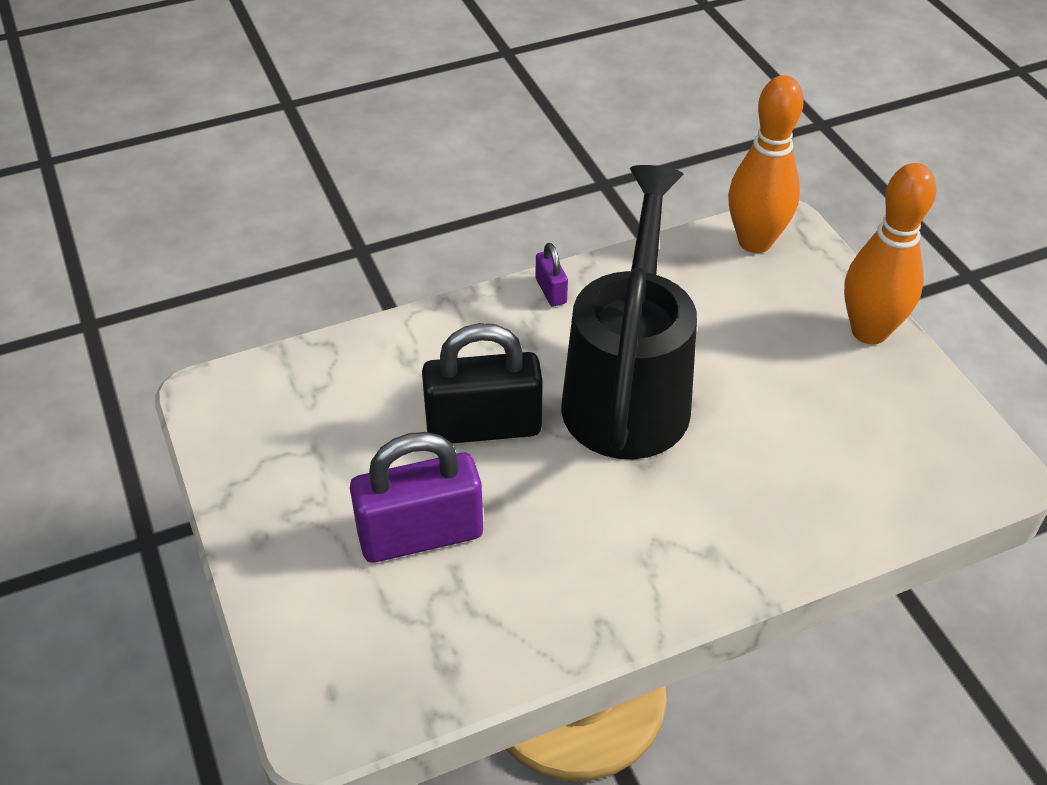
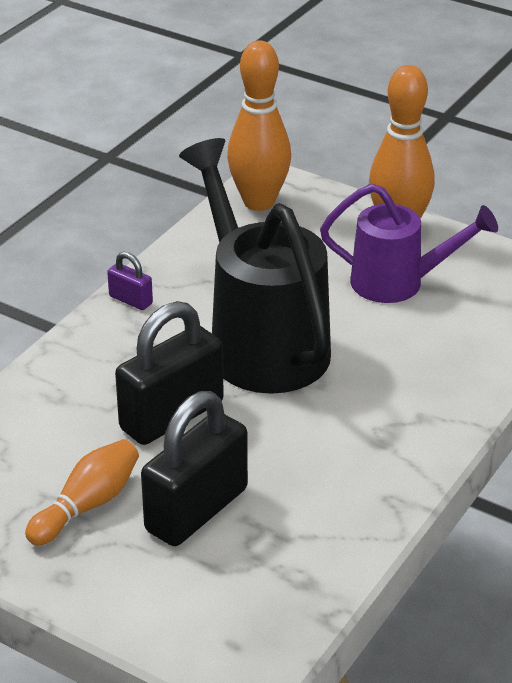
camera: 35 degrees left, 10 degrees down
(338, 478) = (87, 505): none -> orange bowling pin
(421, 535) = (196, 510): purple padlock -> black padlock
(816, 392) = (398, 283): none -> purple watering can

